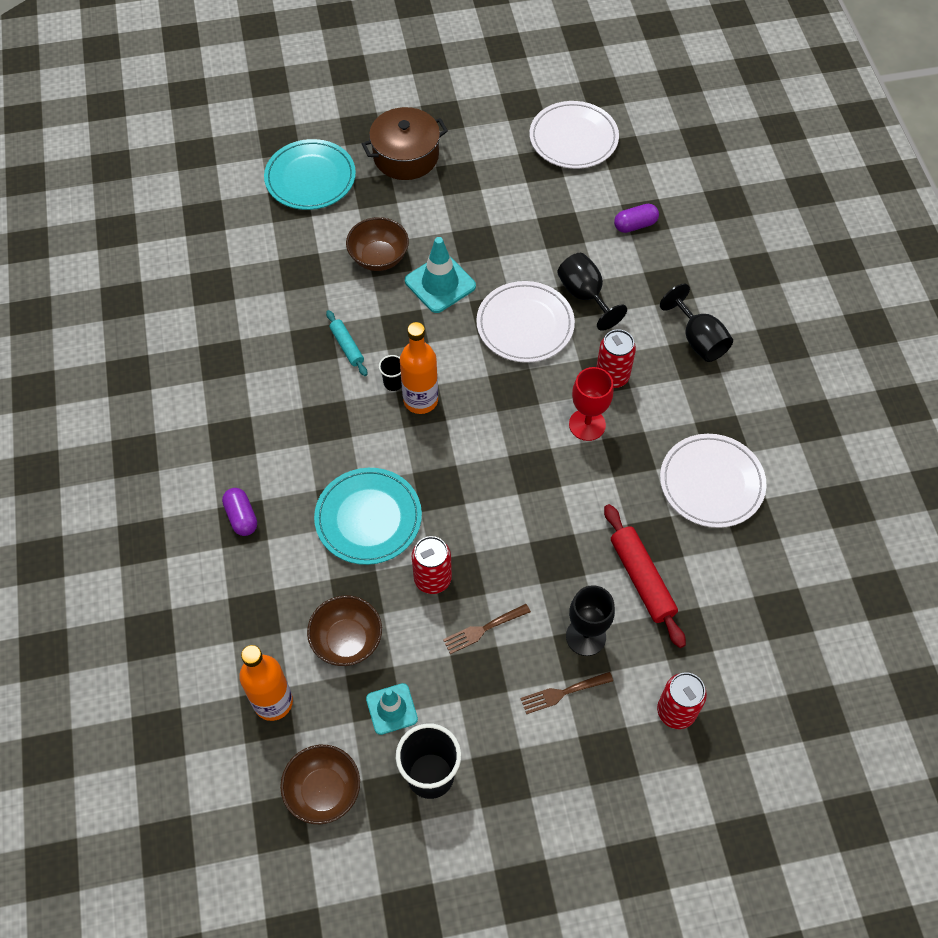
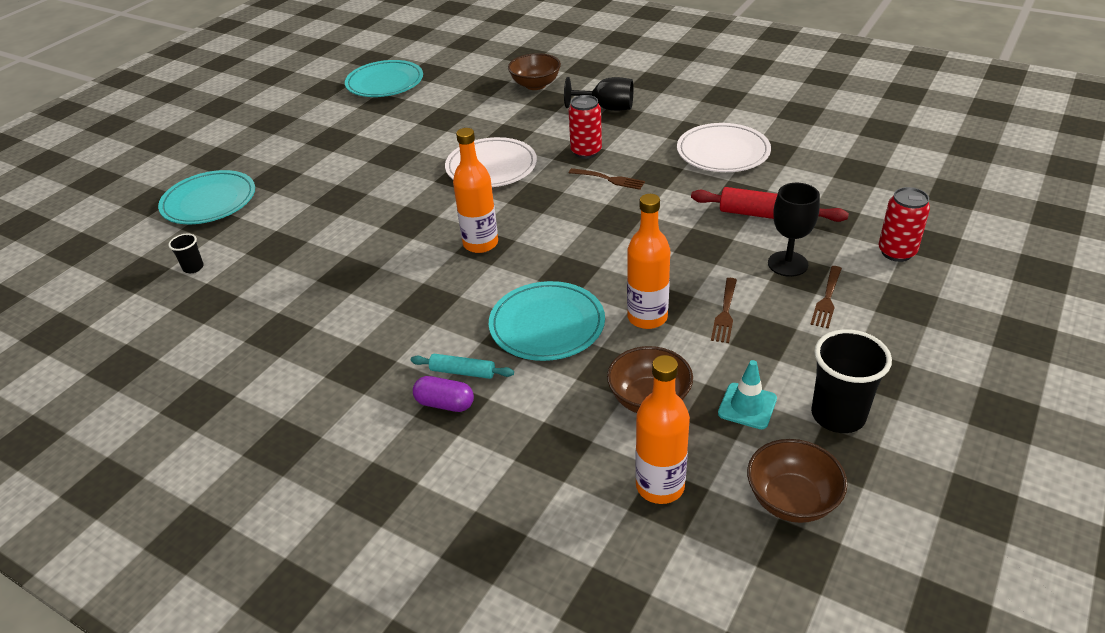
camera: 45 degrees left, 20 degrees down
(347, 346) = (378, 257): turquoise rolling pin -> turquoise rolling pin (462, 372)
(379, 257) = (331, 203): brown bowl -> brown bowl (535, 85)
(393, 383) = (446, 250): black cup -> black cup (193, 268)
(406, 156) = (274, 151): brown pot -> none
(432, 579) = (647, 317): red can -> orange bottle
(440, 283) = (399, 186): turquoise traffic cone -> none
(573, 138) = (385, 83): white plate -> turquoise plate
(585, 295) = (507, 133): black goblet -> none
(587, 424) = (609, 179): red goblet -> brown fork
(635, 225) = (486, 91): purple capsule -> none

